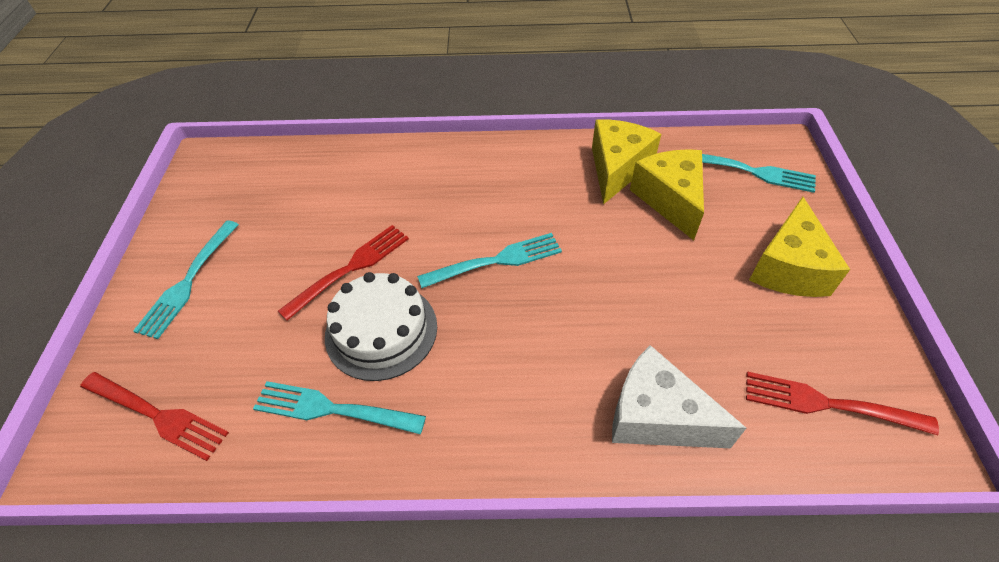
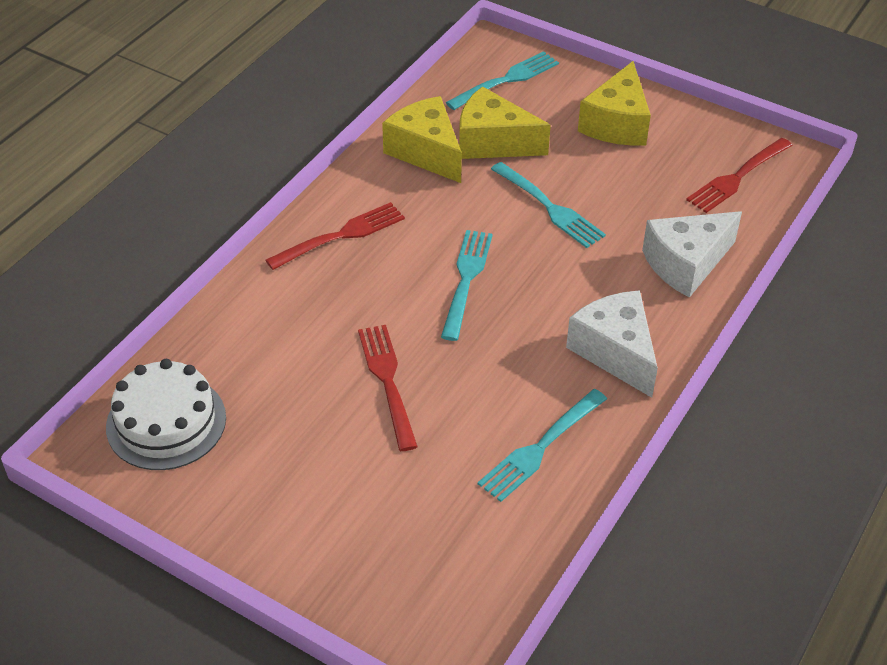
camera: 60 degrees left, 5 degrees down
(156, 415) = (452, 576): red fork -> red fork (340, 236)
(189, 280) = (292, 513): turquoise fork -> turquoise fork (548, 207)
(381, 330) = (482, 386): white cake -> white cake (166, 422)
(488, 412) = (615, 352): none -> white cheese
(788, 267) = (617, 123): yellow cheese -> yellow cheese turned 60 degrees clockwise

